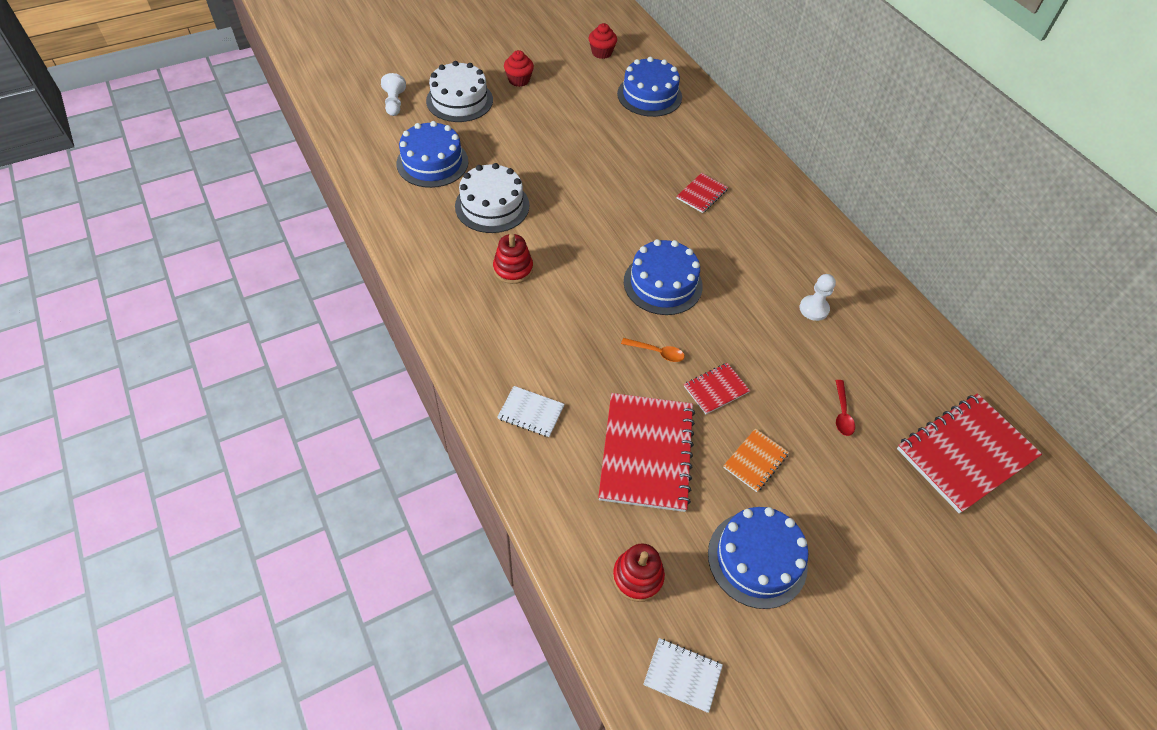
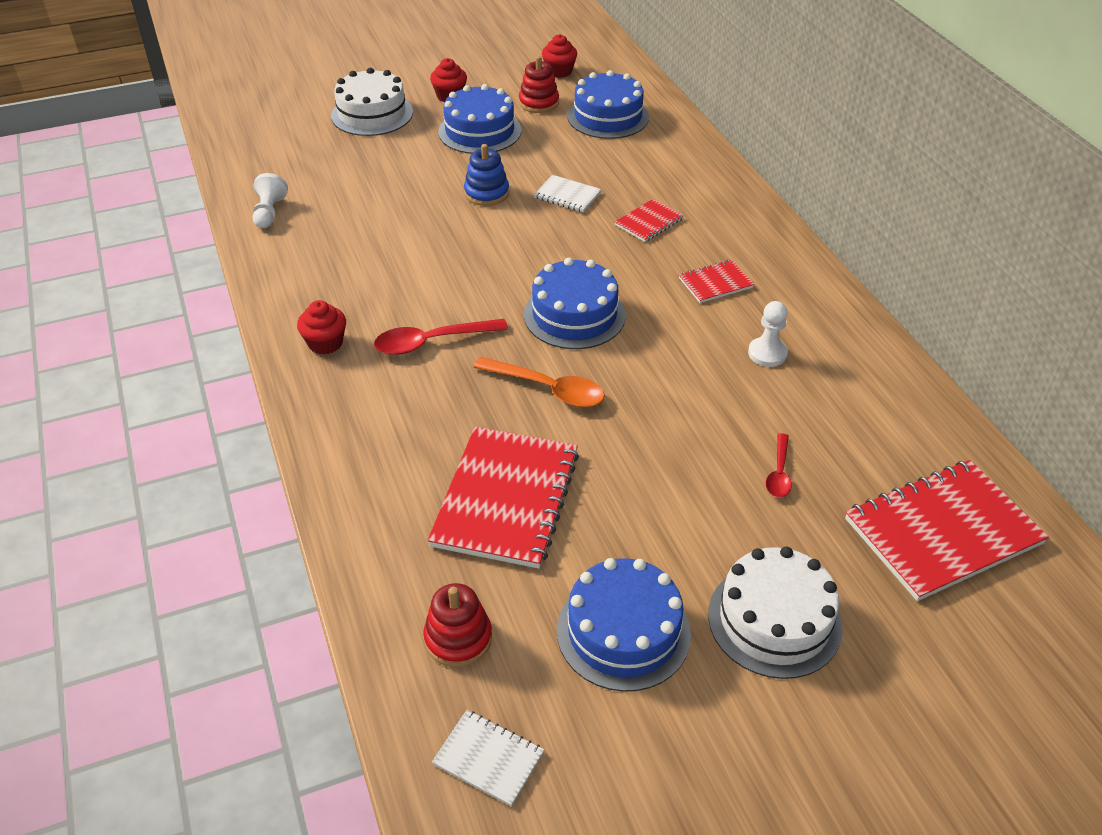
camera: 10 degrees right, 10 degrees down
(394, 103) = (293, 114): white pawn -> white pawn (269, 212)
(432, 162) = (321, 175): blue cake -> blue cake (479, 131)
(474, 322) = (325, 343): none -> red cupcake
(492, 206) = (381, 222): white cake -> white cake (774, 620)
(513, 269) = (389, 289): red stacking toy -> red stacking toy (539, 103)
(531, 412) = (369, 444): white notebook -> white notebook (567, 195)
(558, 316) = (432, 342): none -> red spoon
(569, 173) = (486, 193): none -> blue stacking toy
(657, 352) = (547, 389): orange spoon -> orange spoon, size x1.68
(716, 389) = (615, 434): red notebook -> red notebook (715, 283)
(755, 461) = (648, 518): orange notebook -> none

